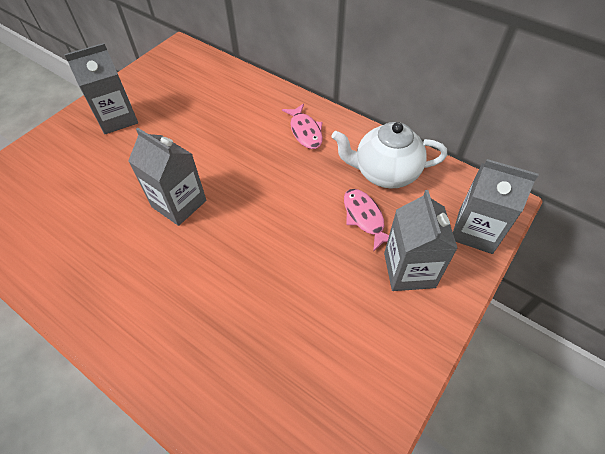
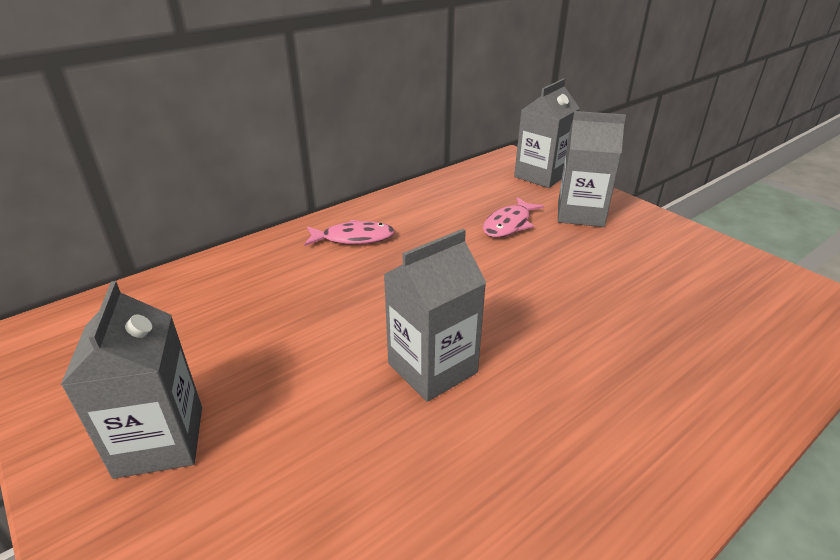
camera: 75 degrees left, 20 degrees down
(364, 217) = (509, 224): pink fish -> pink fish turned 45 degrees counterclockwise
(385, 173) = (451, 202): white teapot -> none

